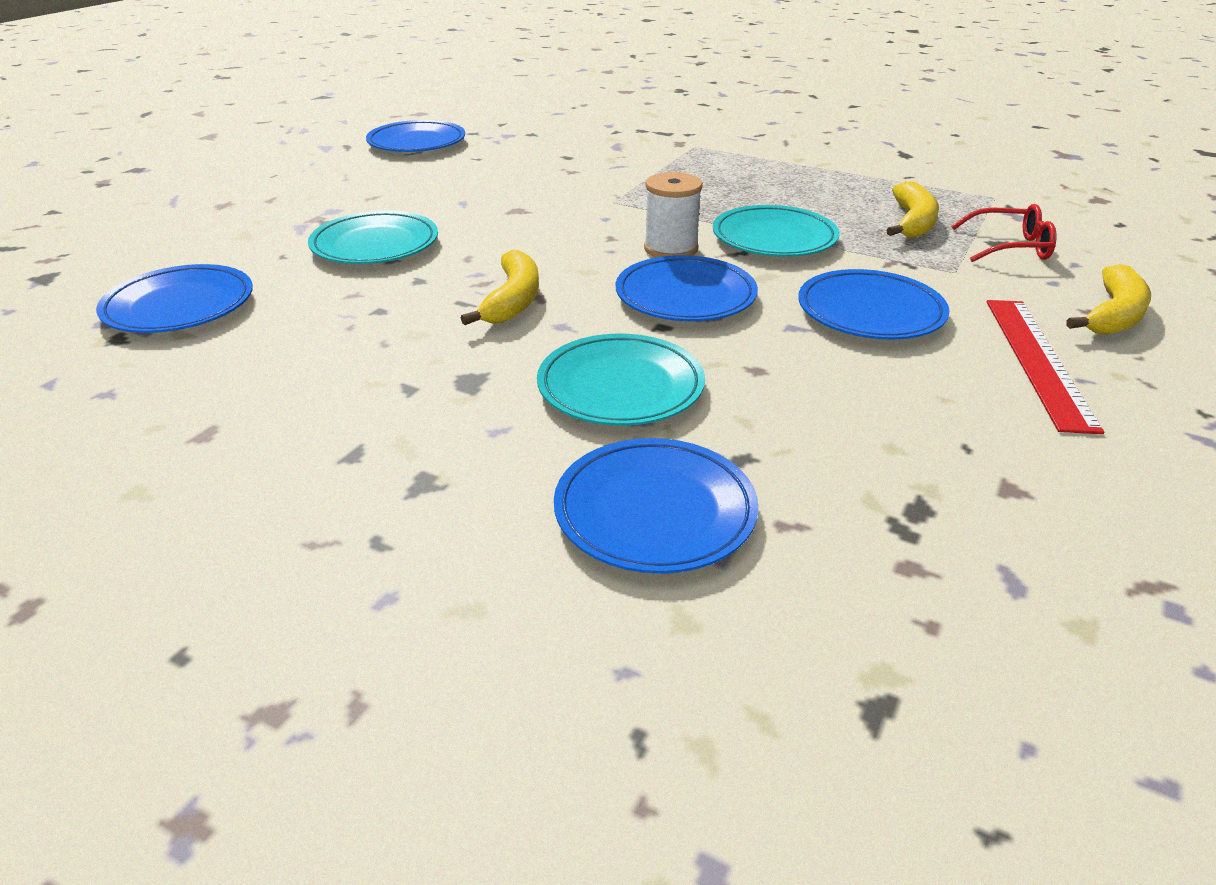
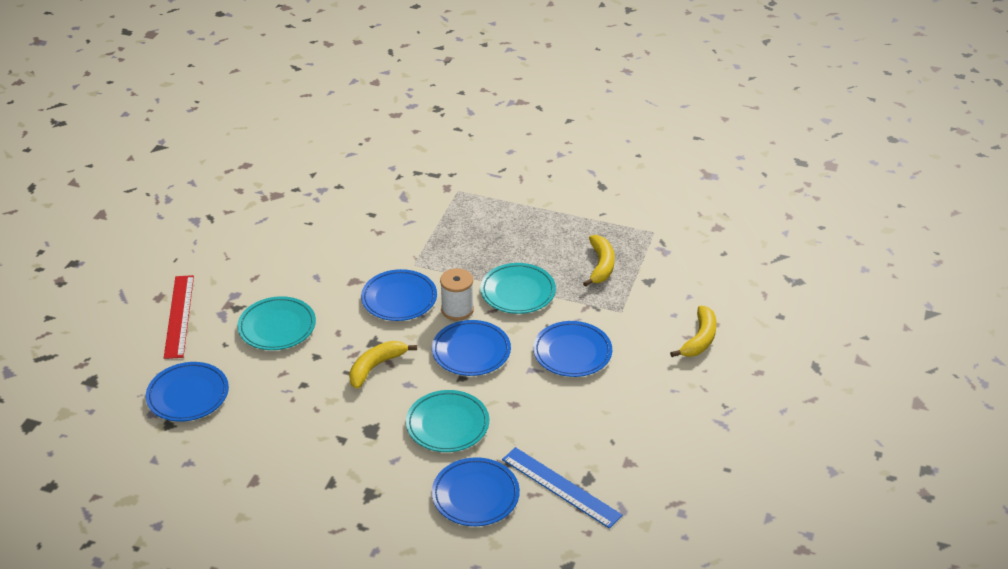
camera: 10 degrees left, 5 degrees up
(417, 142) = (259, 207): blue plate -> blue plate (399, 299)
(513, 300) = (376, 367): yellow banana -> yellow banana turned 135 degrees counterclockwise
(855, 518) = (561, 487): none -> blue ruler
(1010, 247) = (655, 284): red glasses -> none
(1038, 360) = (654, 379): red ruler -> red ruler (179, 316)

